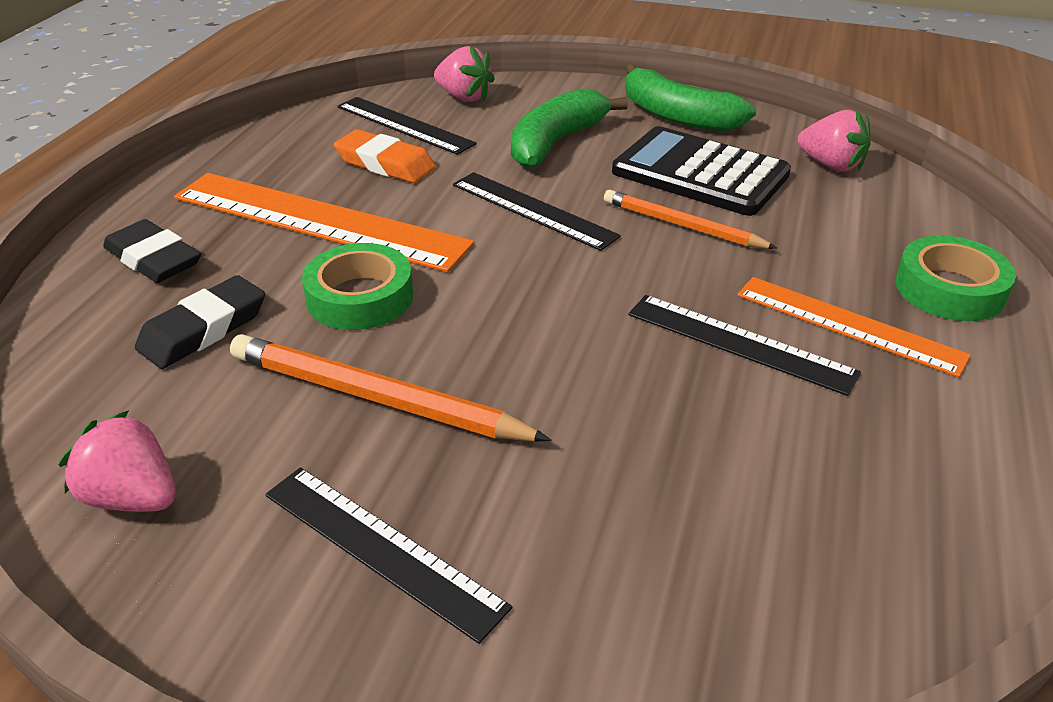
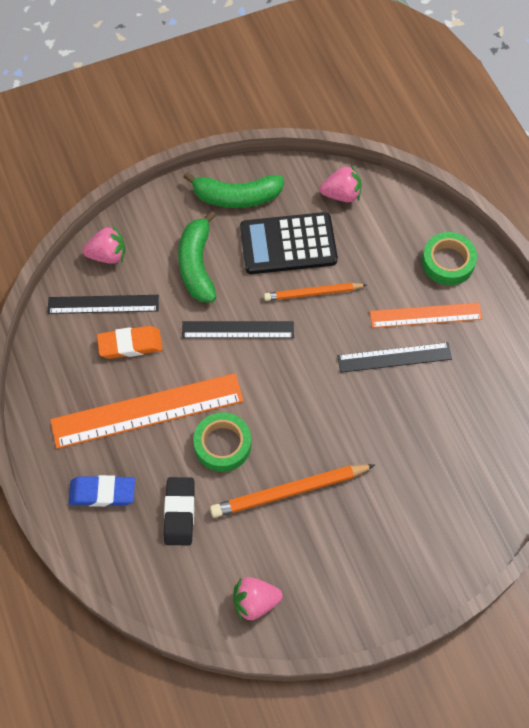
camera: 40 degrees left, 25 degrees up
(154, 259) = (102, 493): black eraser -> blue eraser
(381, 549) = (360, 551): black ruler -> none

